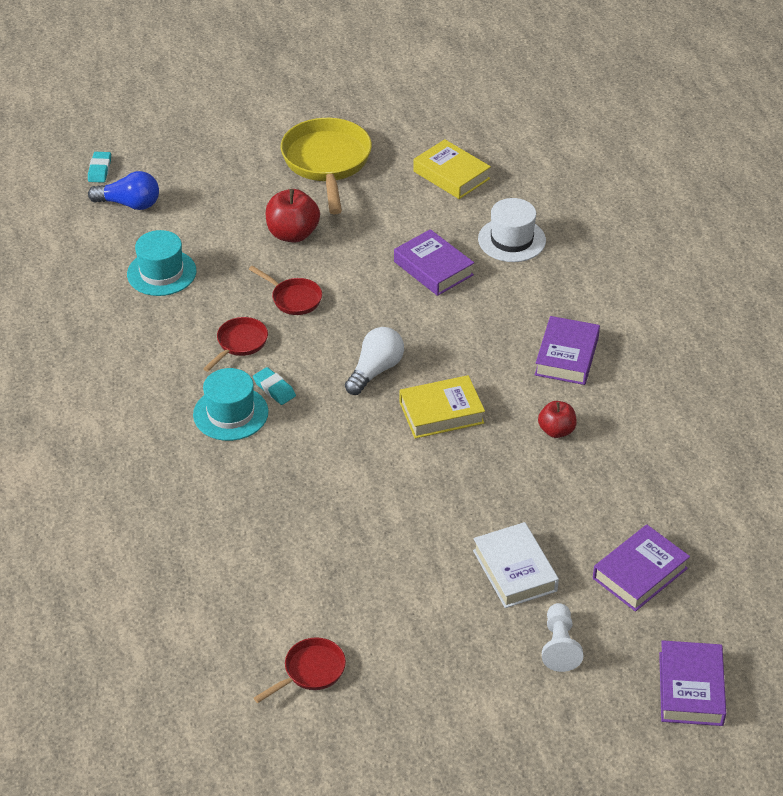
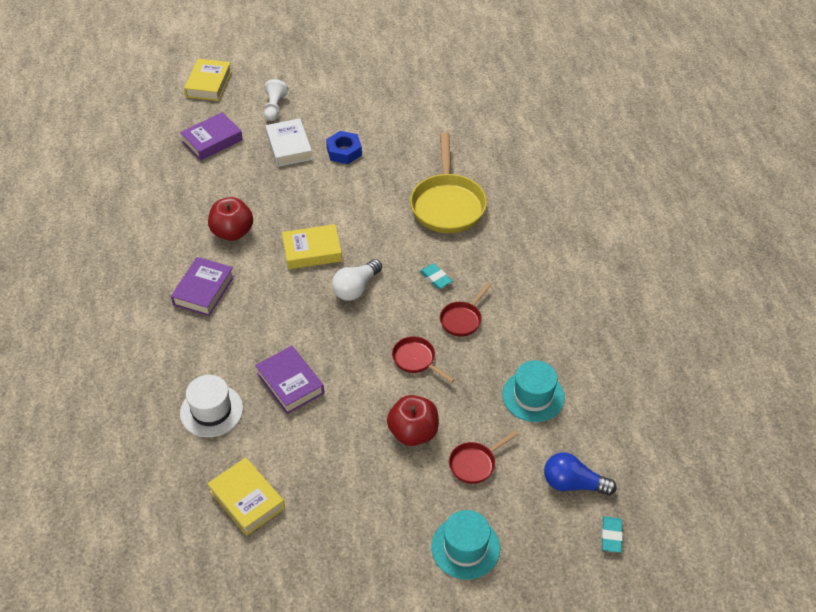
camera: 175 degrees left, 5 degrees up
(230, 413) = (469, 261): turquoise hat -> turquoise hat (465, 547)
(310, 671) = (420, 104): red pan -> red pan (475, 463)
(327, 163) = (372, 527): yellow pan -> yellow pan (447, 204)
(426, 568) = (344, 151): none -> blue nut
(556, 431) = (232, 232): red apple -> red apple, size x1.60
(690, 688) = (209, 84): purple book -> yellow book

